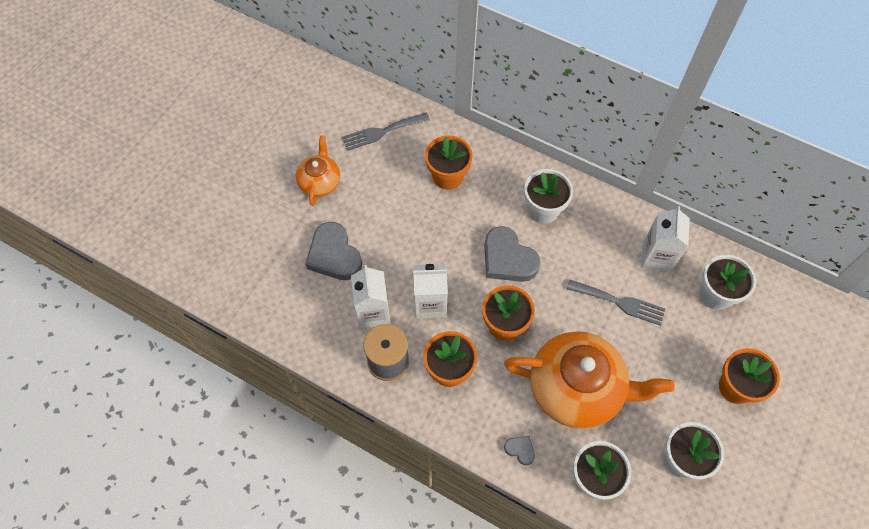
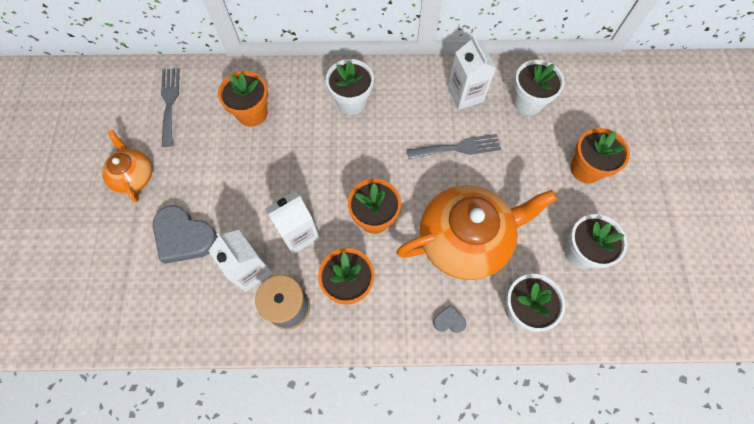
camera: 30 degrees left, 5 degrees up
(382, 132) = (169, 102): grey fork -> grey fork turned 135 degrees clockwise
(508, 259) = (345, 159): grey heart -> none

